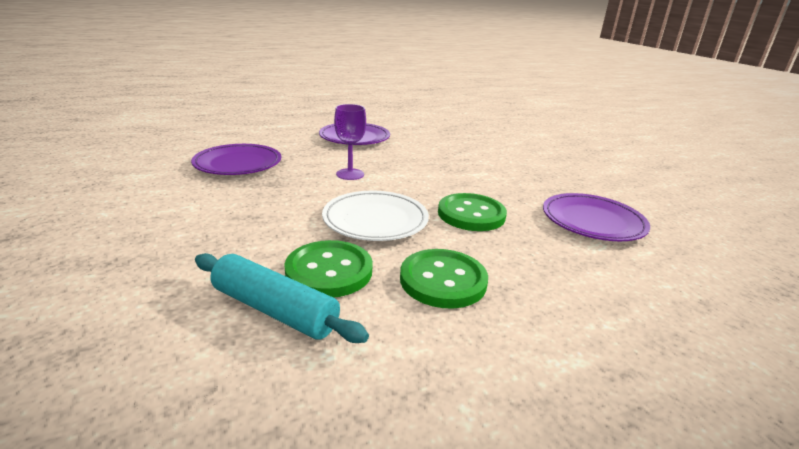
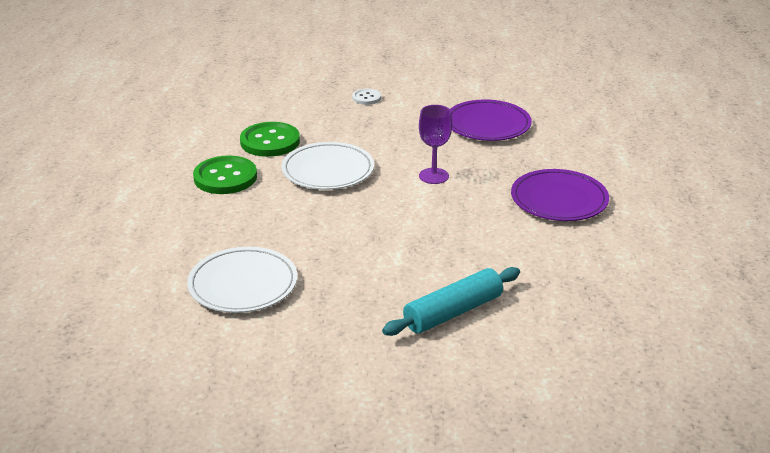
camera: 115 degrees right, 5 degrees up
(173, 228) = (366, 98): none -> white button
(275, 310) = (245, 122): turquoise rolling pin -> turquoise rolling pin (453, 312)
(471, 214) = (305, 218): green button -> none
(592, 221) = (243, 284): purple plate -> white plate

